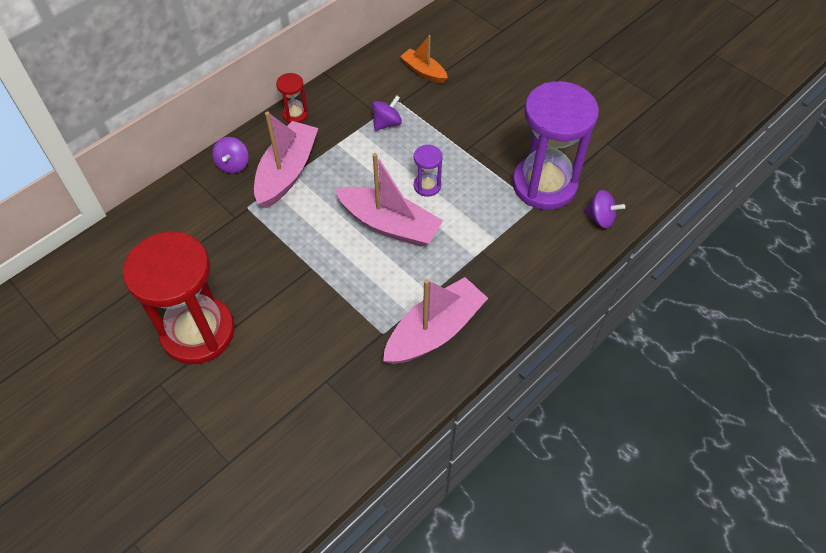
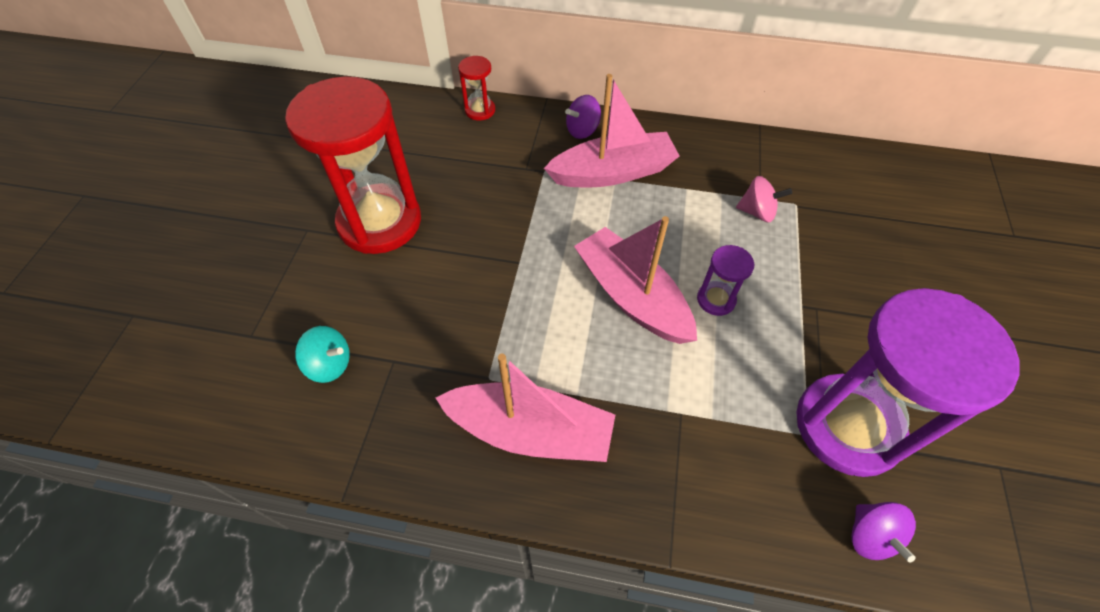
camera: 55 degrees right, 0 degrees up
(295, 114) = (686, 136): red hourglass -> red hourglass (480, 110)
(296, 420) = (330, 364): none -> turquoise spinning top
(387, 123) = (757, 212): purple spinning top -> pink spinning top
(389, 224) = (631, 296): pink boat -> pink boat turned 150 degrees clockwise
(424, 71) = (861, 200): orange boat -> none

